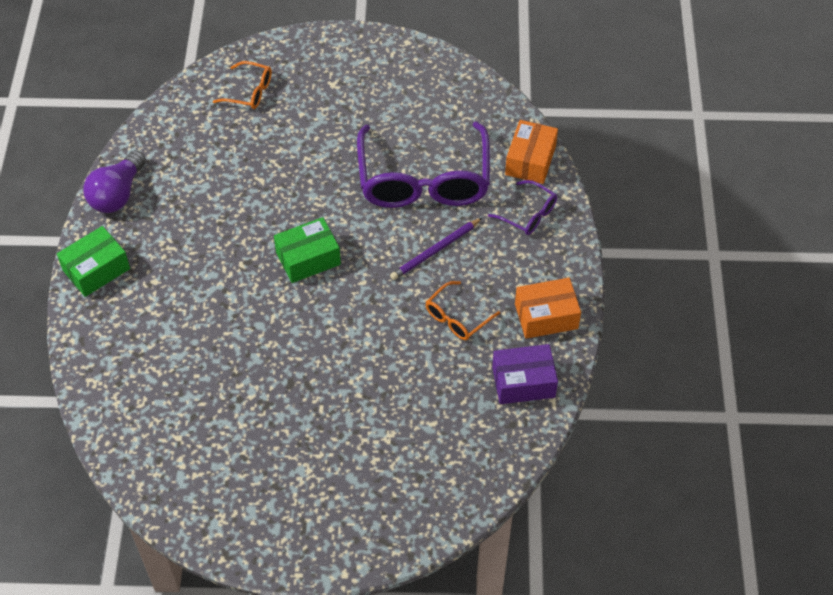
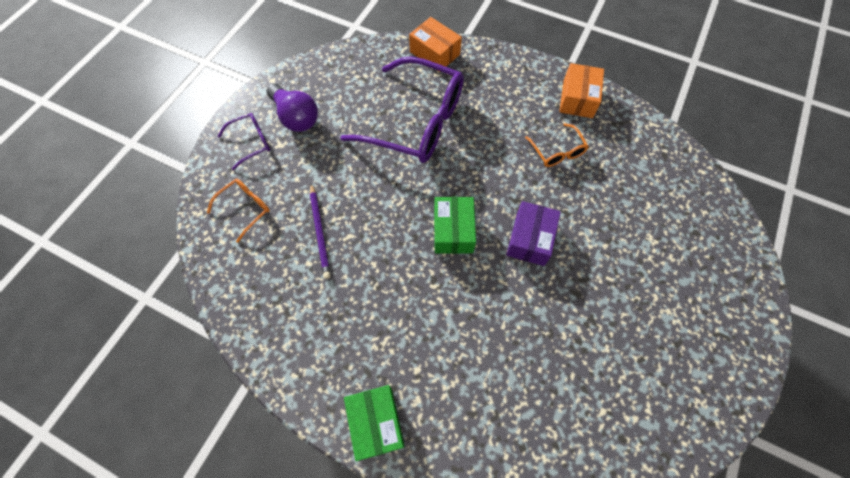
camera: 65 degrees left, 10 degrees up
(117, 194) = (293, 368): purple light bulb -> purple light bulb (296, 117)
(435, 251) = (488, 141): purple pencil -> purple pencil (320, 232)
(523, 382) = (630, 134): purple box -> purple box (530, 239)
(528, 214) = (483, 73): purple glasses -> purple glasses (251, 142)

